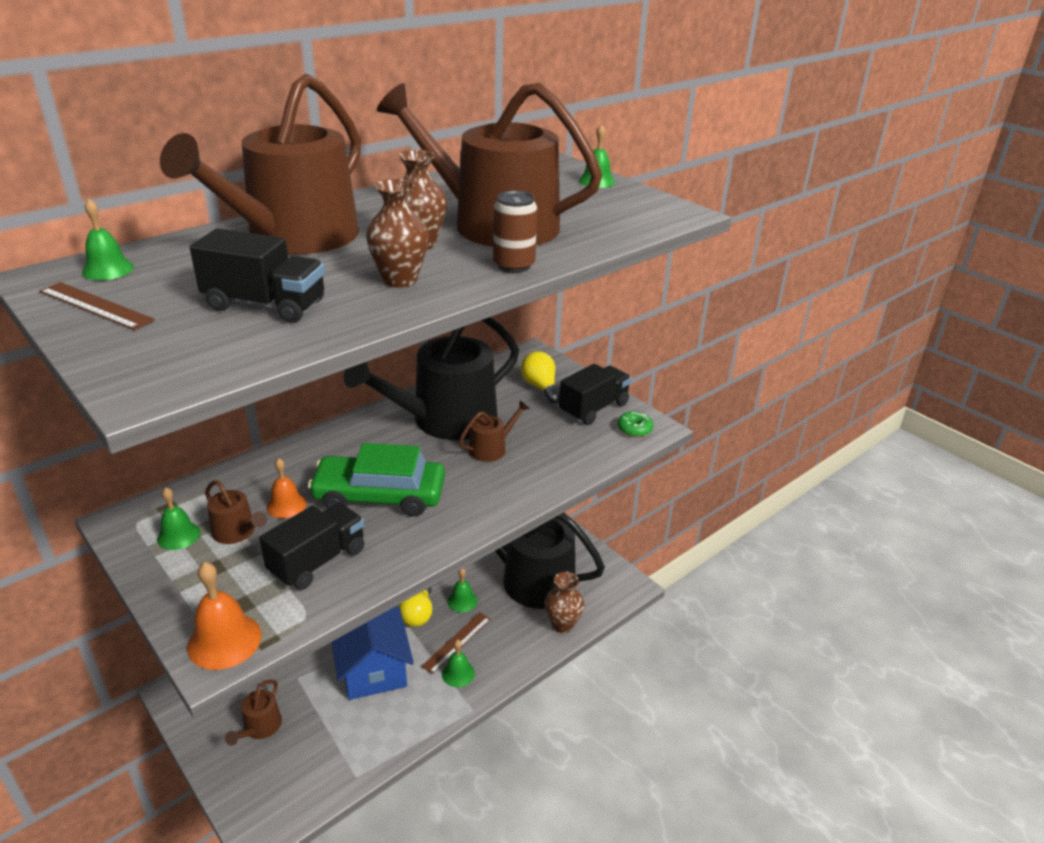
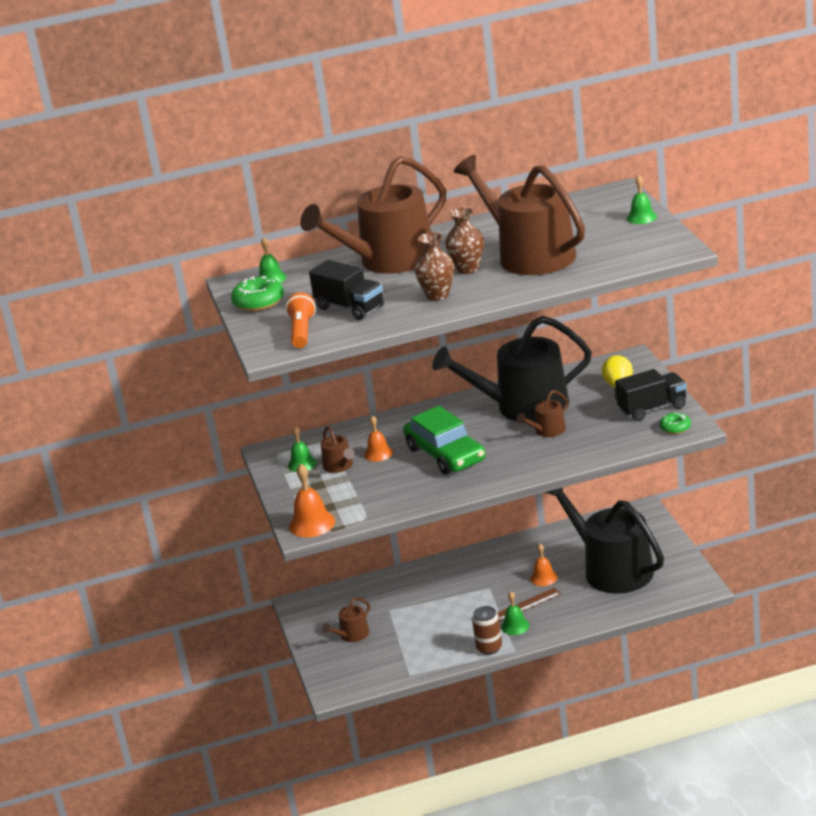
camera: 30 degrees right, 5 degrees down
(96, 305) = (259, 302): brown ruler -> green donut
(195, 349) = (302, 331): none -> orange flashlight
(318, 561) = (385, 489): black truck -> none
(373, 667) = (449, 612): blue house -> none
(379, 496) = (445, 454): green car -> green car turned 150 degrees counterclockwise
(418, 614) = (501, 582): yellow light bulb -> none
(462, 601) = (544, 578): green bell -> orange bell
(491, 448) = (547, 431): brown watering can -> brown watering can turned 150 degrees clockwise
(514, 265) = (517, 288): brown can -> brown can (489, 648)
(562, 624) = (621, 607): brown vase -> none

